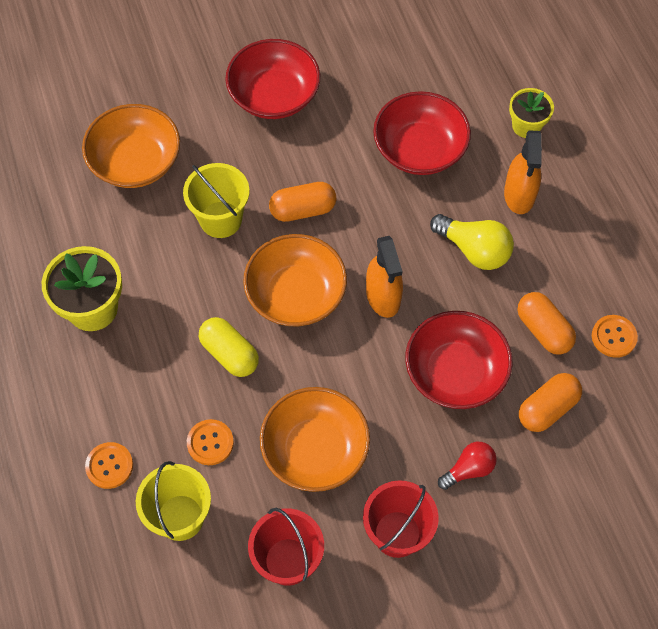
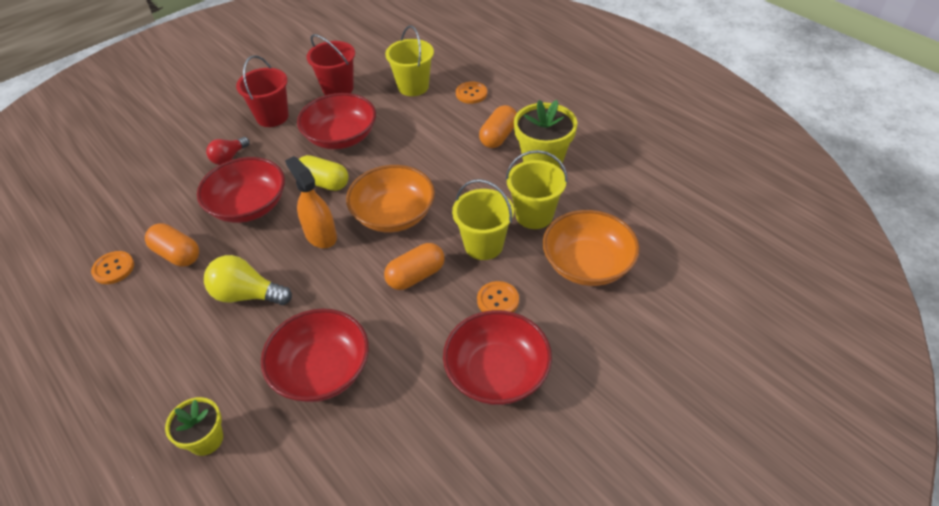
camera: 160 degrees right, 15 degrees down
(150, 235) = (534, 215): none -> yellow bucket
(210, 443) = (413, 120): orange button -> orange button (498, 300)
(229, 354) = (426, 165): yellow capsule -> yellow capsule (324, 183)
(315, 450) = (341, 137): orange bowl -> red bowl
(519, 195) = (208, 359): orange spray bottle -> none
(547, 408) = (172, 206): orange capsule -> orange capsule (498, 136)

